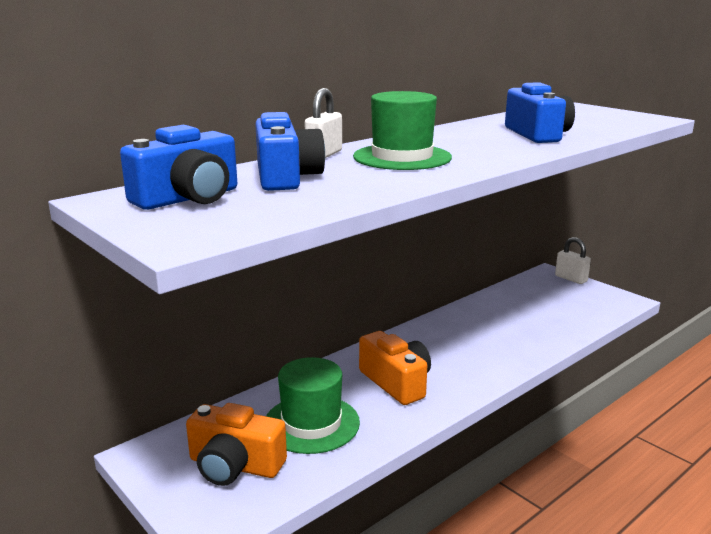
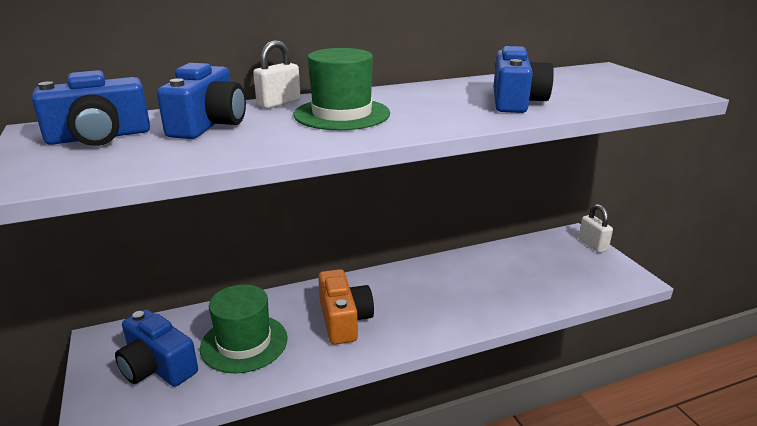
camera: 20 degrees right, 5 degrees up
(234, 465) = (157, 366): orange camera -> blue camera

